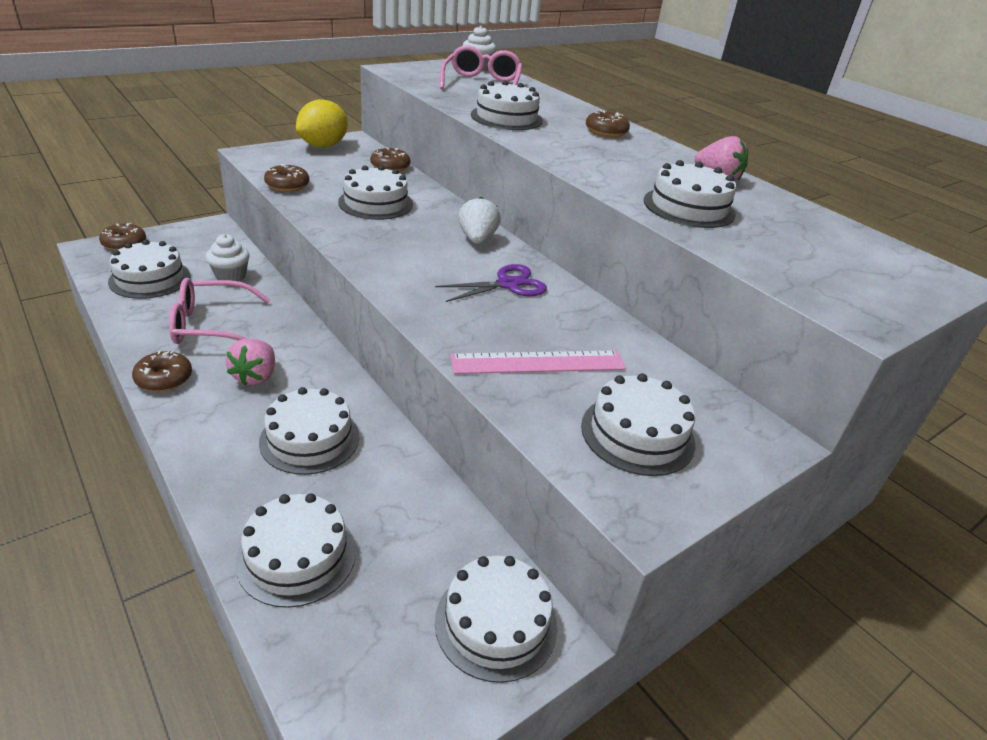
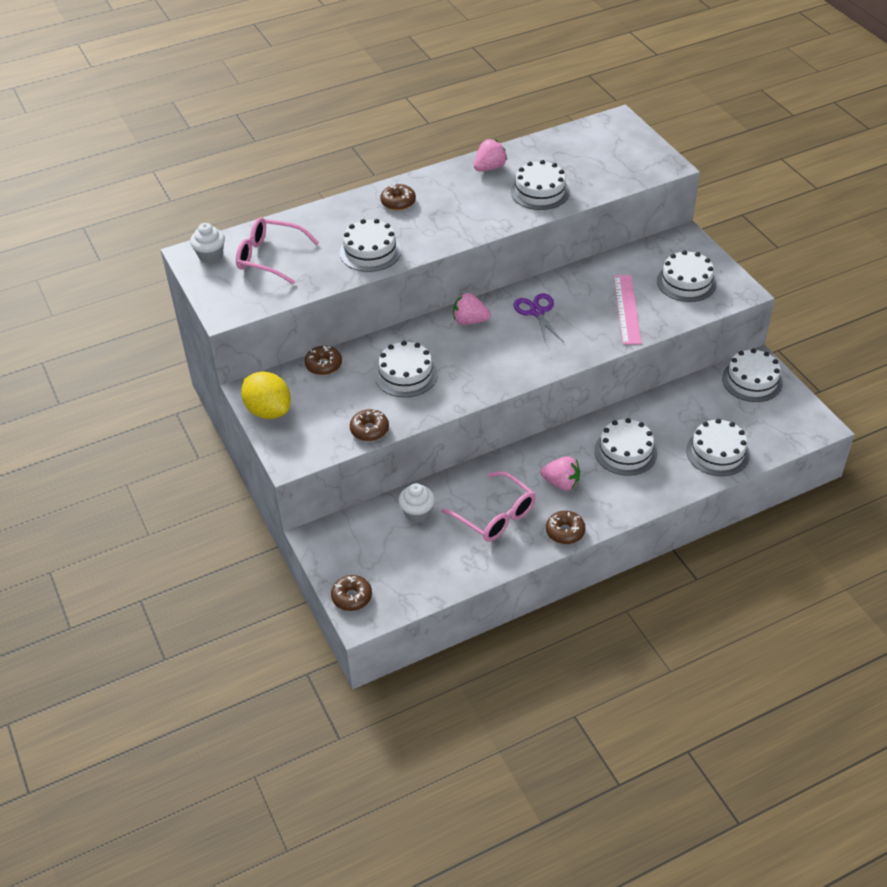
camera: 75 degrees left, 10 degrees up
(150, 278) = (420, 566): white cake -> none
(211, 325) = (495, 515): pink glasses -> pink glasses turned 45 degrees counterclockwise
(477, 239) = (470, 321): white strawberry -> pink strawberry

